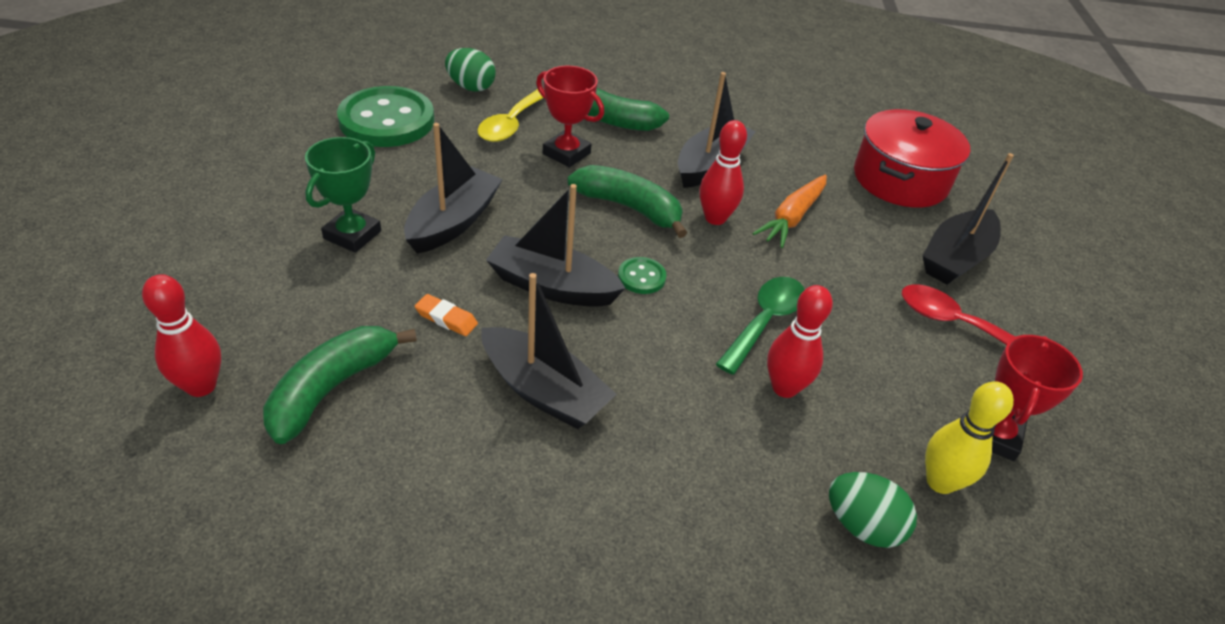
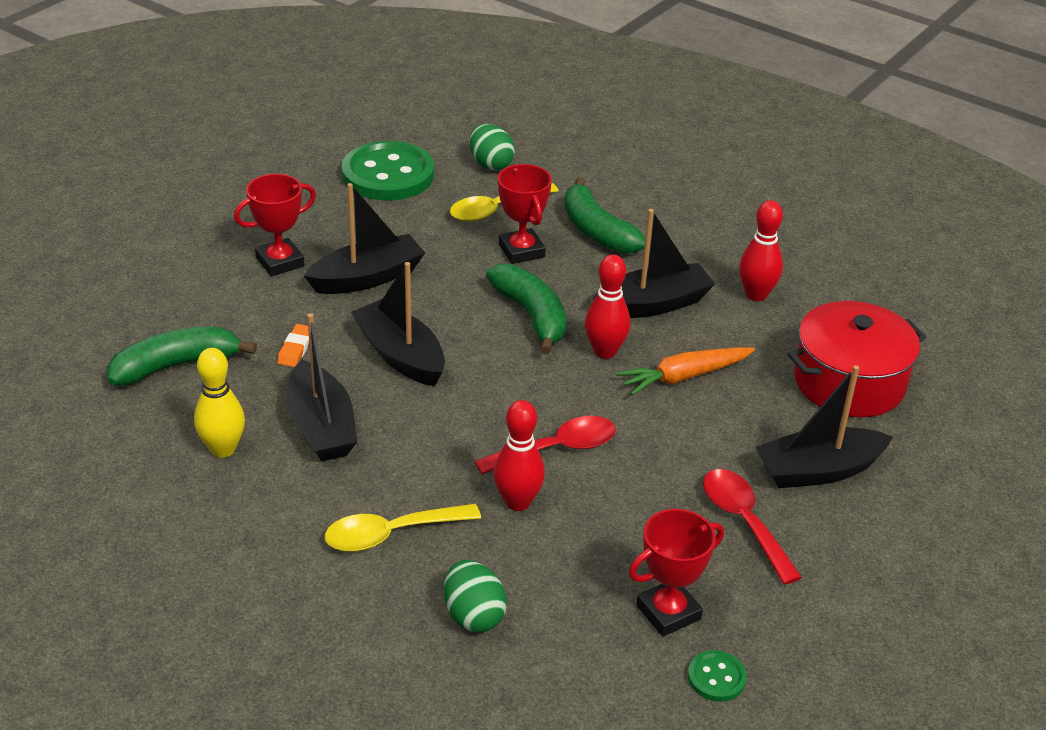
camera: 35 degrees right, 5 degrees down
(201, 386) = (95, 332): red bowling pin -> red bowling pin (756, 295)
(352, 235) = (280, 262): green trophy -> red trophy
(446, 318) = (296, 349): orange eraser -> orange eraser turned 45 degrees clockwise
(641, 277) = (483, 375): green button -> green button (716, 677)
(713, 476) = (391, 534): none -> yellow spoon
(764, 322) = (556, 449): green spoon -> red spoon
(940, 482) = (575, 619): yellow bowling pin -> yellow bowling pin (223, 449)

